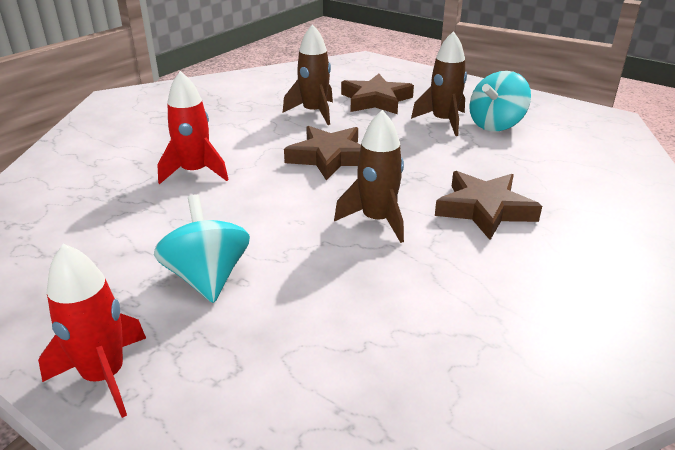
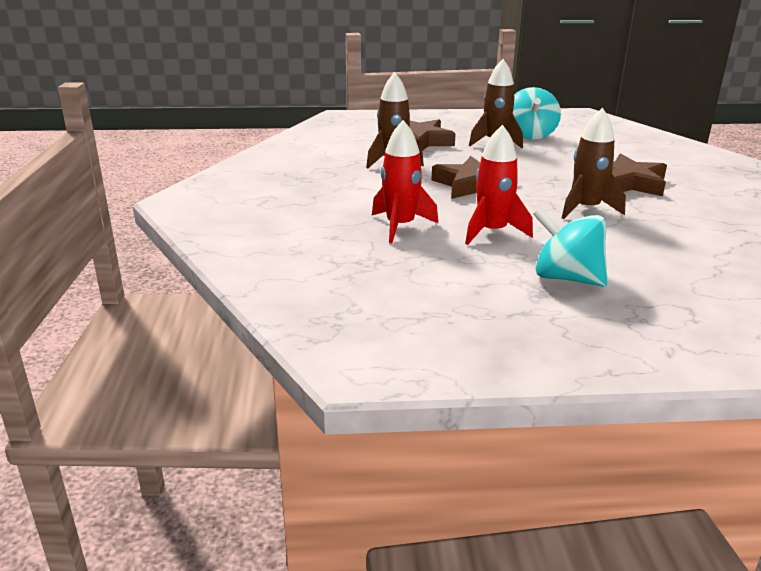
camera: 40 degrees left, 5 degrees down
(104, 376) = (636, 350): red rocket -> red rocket (492, 232)

